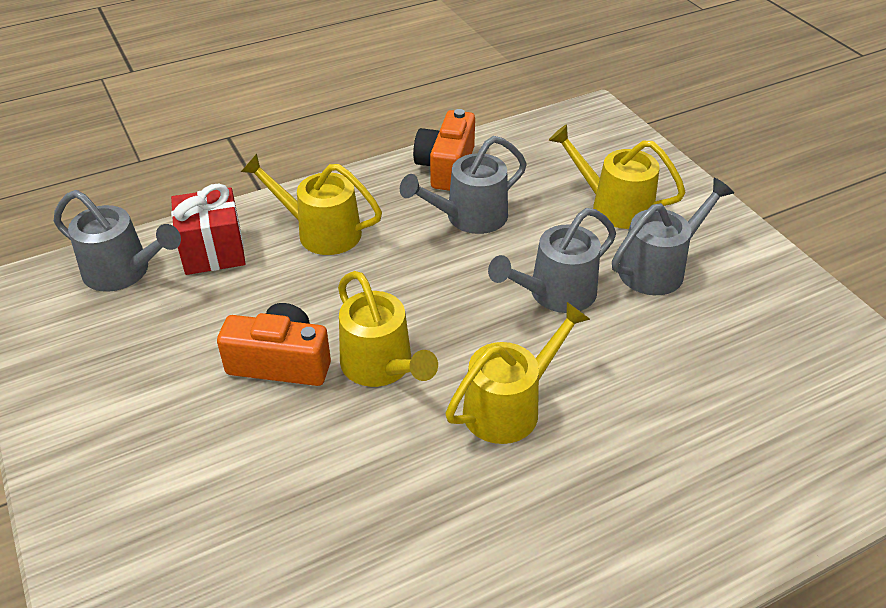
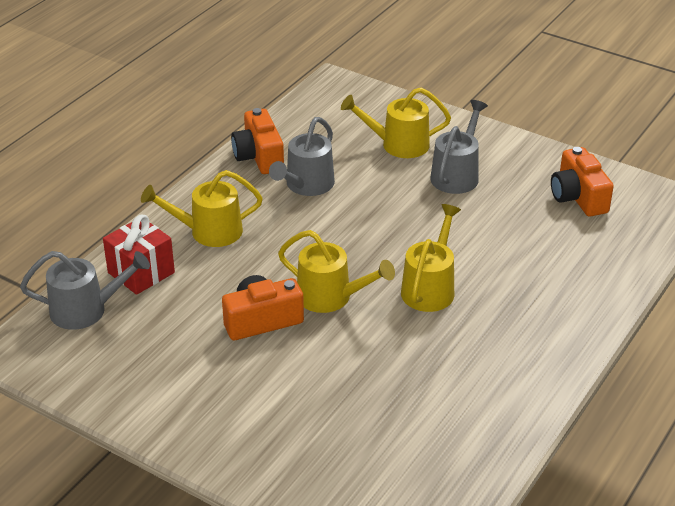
camera: 30 degrees left, 5 degrees down
(555, 294) = (404, 213): grey watering can -> none
(803, 359) = (578, 197): none -> orange camera

